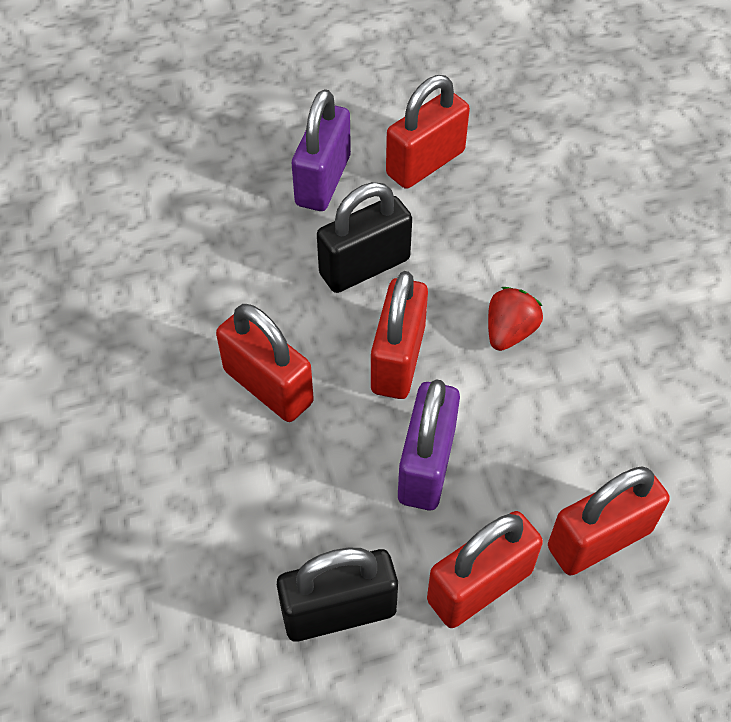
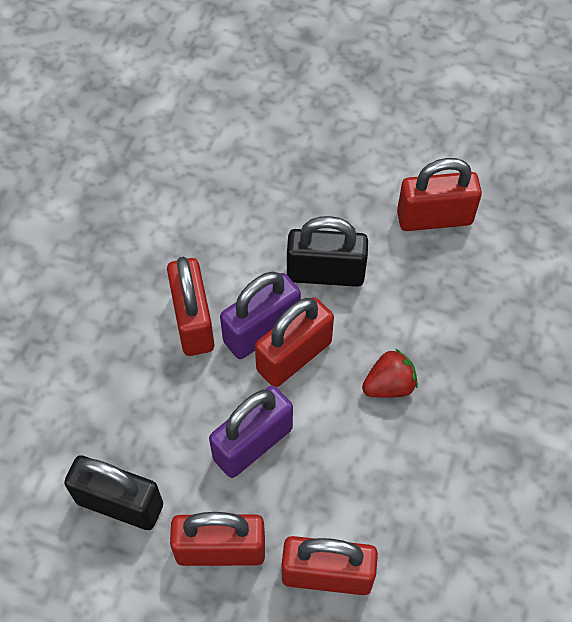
camera: 35 degrees right, 5 degrees up
(323, 180) = (348, 189): purple padlock -> purple padlock (261, 330)

